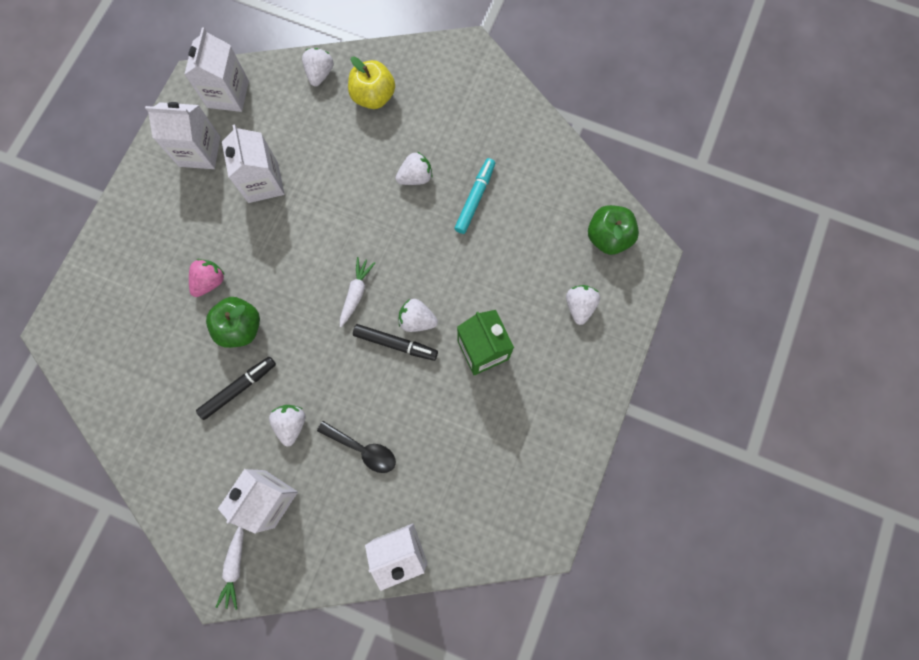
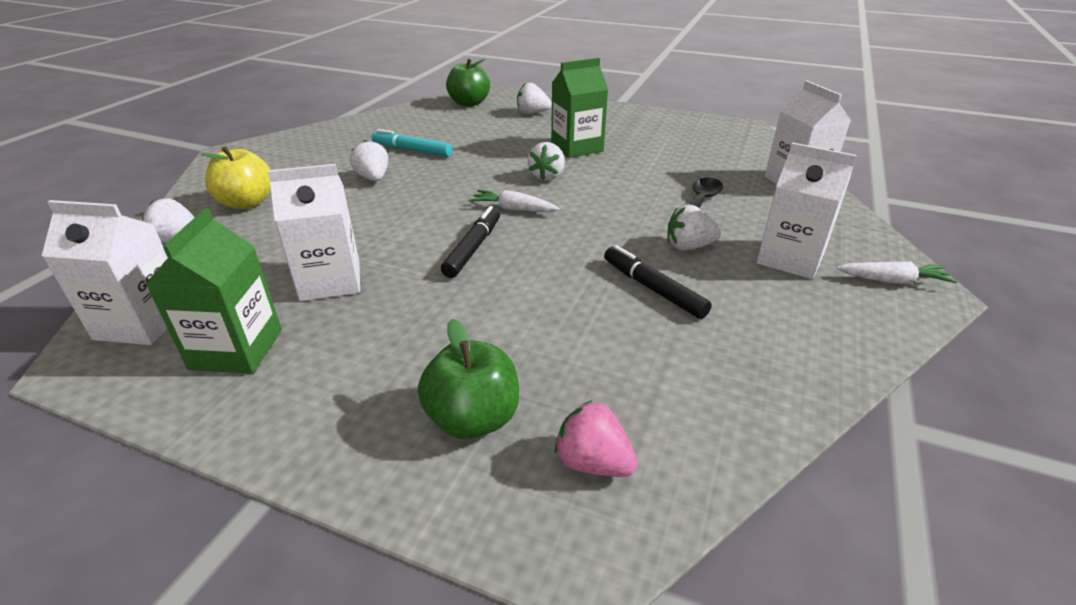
camera: 90 degrees left, 40 degrees down
(199, 151) = (236, 349): white carton -> green carton
(210, 281) = (486, 324): pink strawberry -> pink strawberry (593, 462)
(240, 328) = (562, 291): green apple -> green apple (473, 419)
(395, 344) = (575, 187): black marker -> black marker (473, 248)

